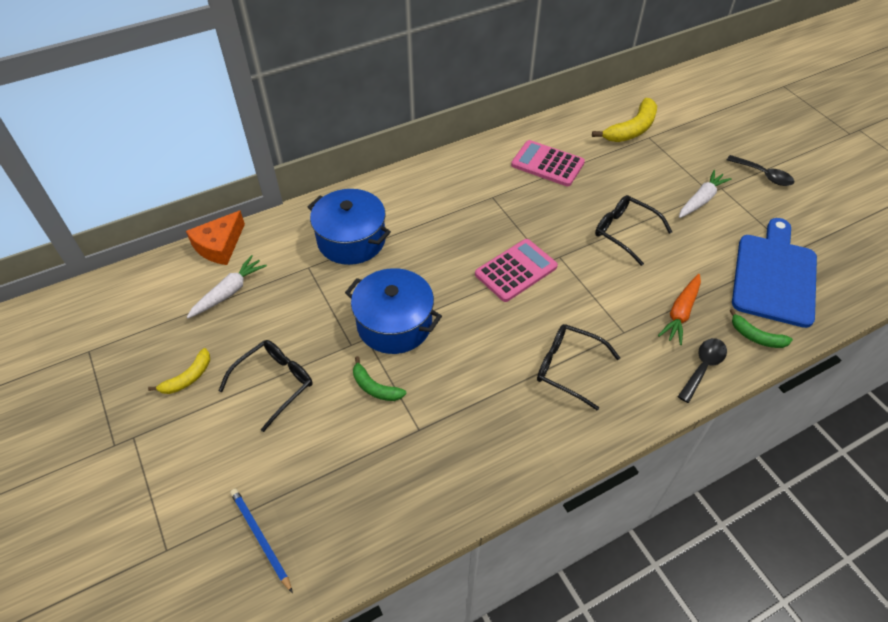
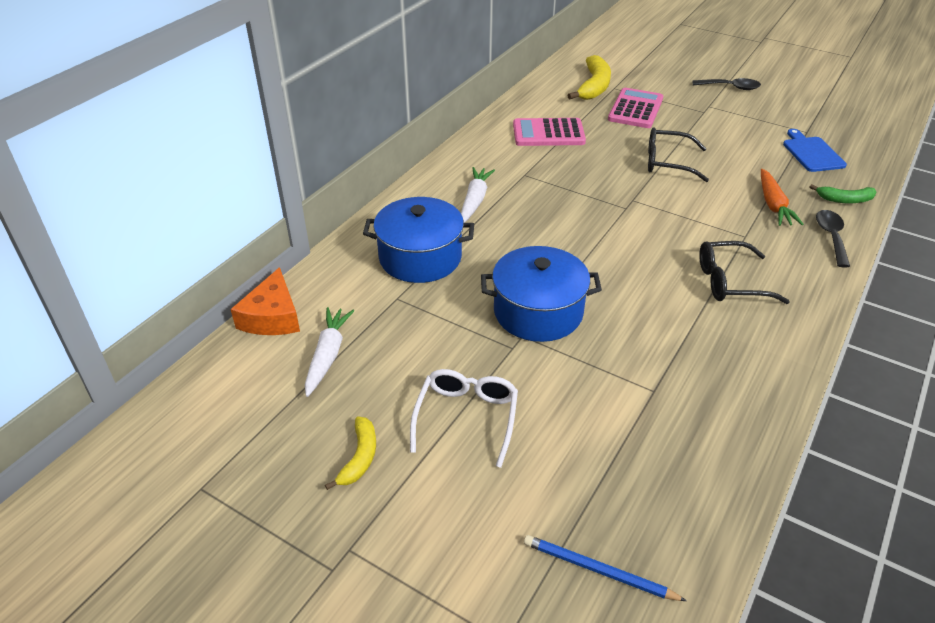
camera: 30 degrees left, 10 degrees down
(275, 383) = (466, 417): black glasses -> white glasses
(375, 387) = (575, 374): green banana -> none
(516, 270) = (606, 224): pink calculator -> pink calculator (635, 109)
(701, 200) = (702, 119): white carrot -> white carrot (474, 200)
(774, 276) = (812, 153): blue cutting board -> blue cutting board, size x0.56

